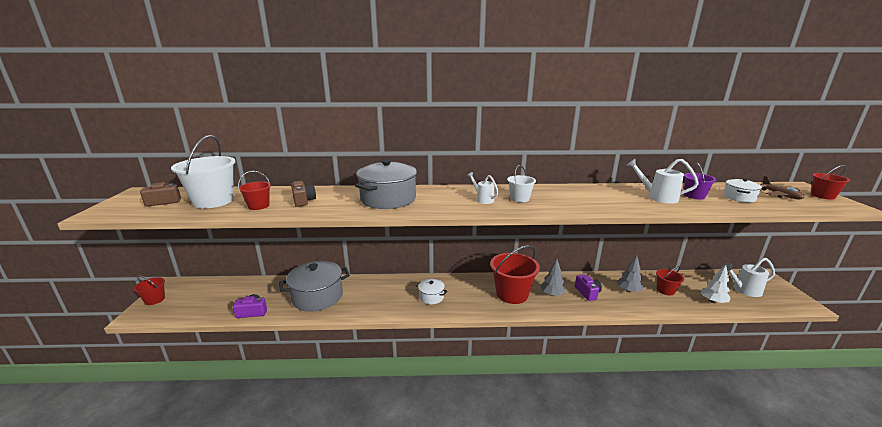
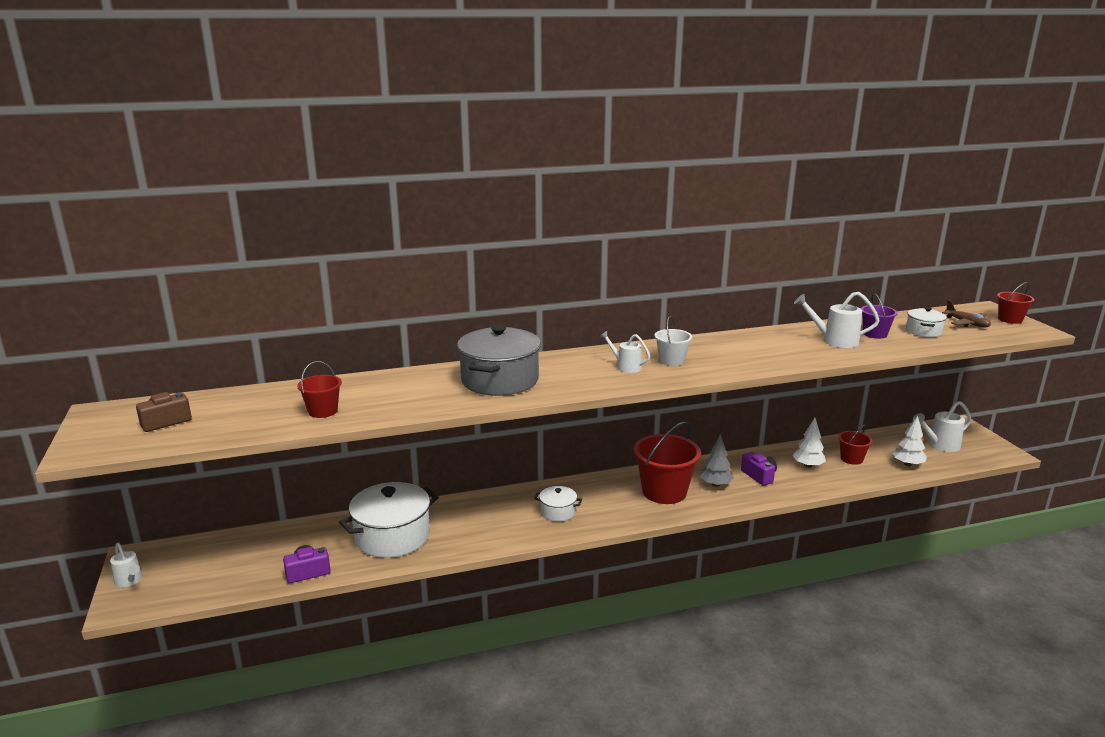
camera: 15 degrees left, 0 degrees up
(155, 300) = (130, 581): red bucket -> white watering can
(213, 201) = (244, 412): white bucket -> none
(303, 201) = (381, 396): brown camera -> none
(317, 297) = (392, 536): grey pot -> white pot
(628, 290) = (808, 465): grey tree -> white tree

